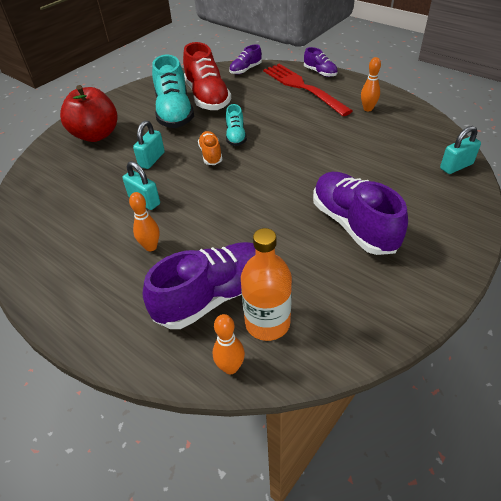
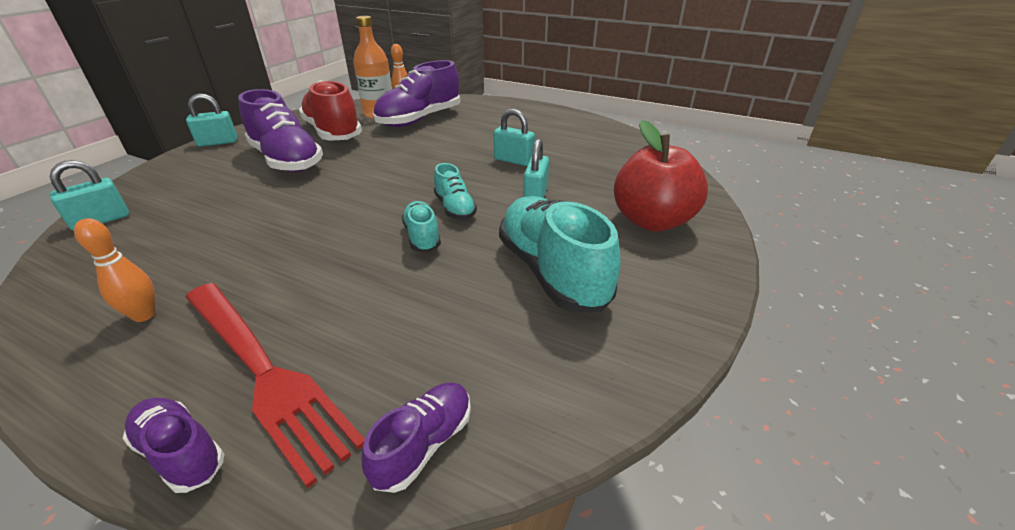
camera: 165 degrees right, 10 degrees down
(151, 247) = (484, 135): orange bowling pin -> none
(207, 97) = (502, 317): red shoe -> red shoe (333, 132)
(211, 154) = (455, 208): orange shoe -> turquoise shoe
(450, 269) = (218, 142): none -> turquoise padlock

